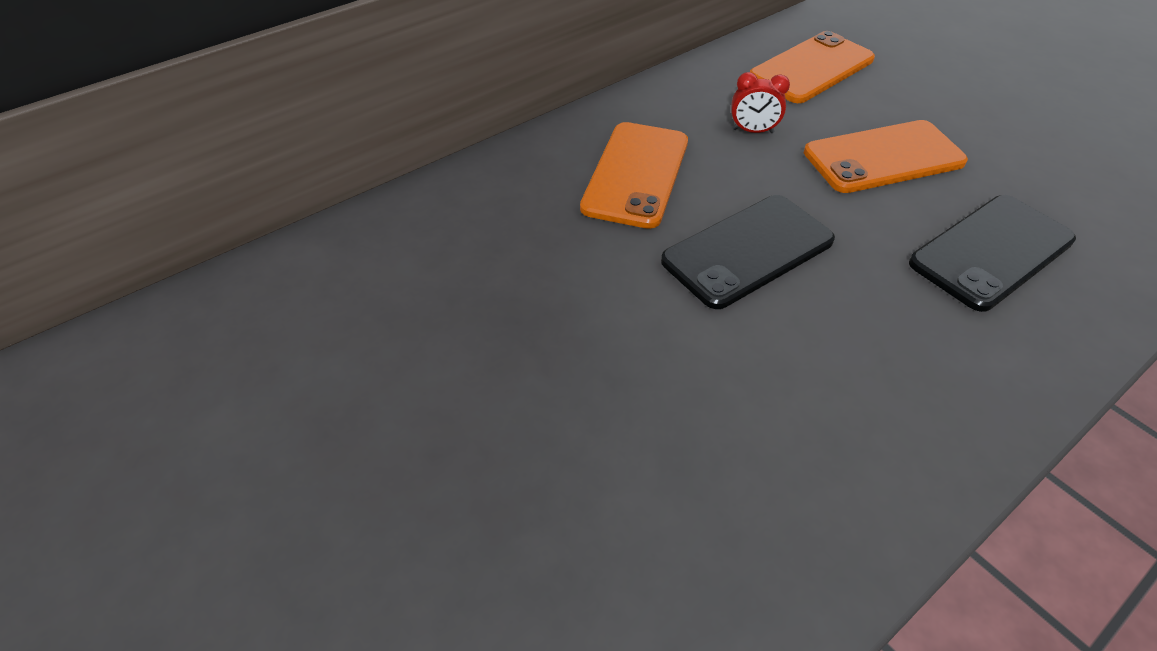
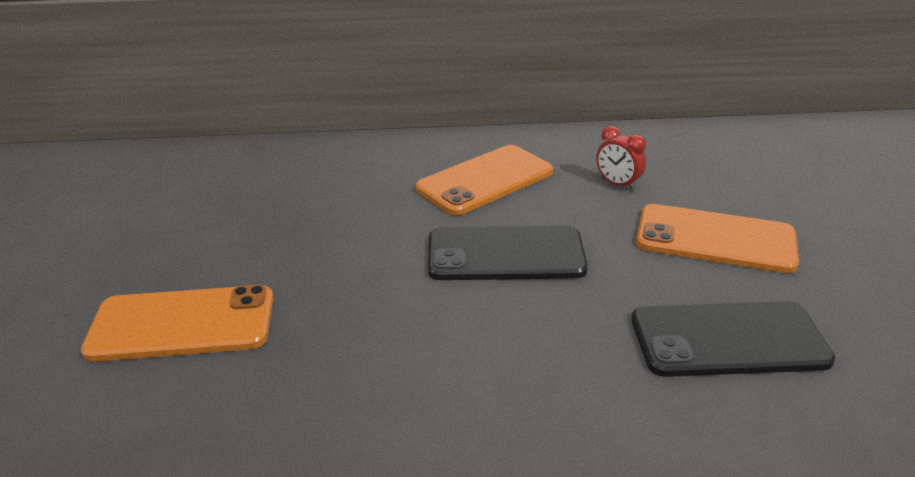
camera: 35 degrees right, 15 degrees down
(812, 68) = (733, 160): orange phone -> orange phone (182, 324)

